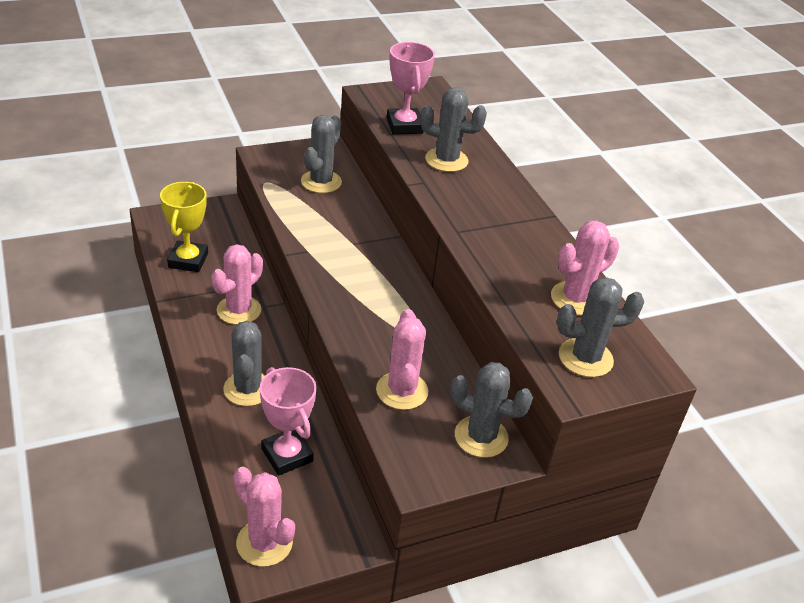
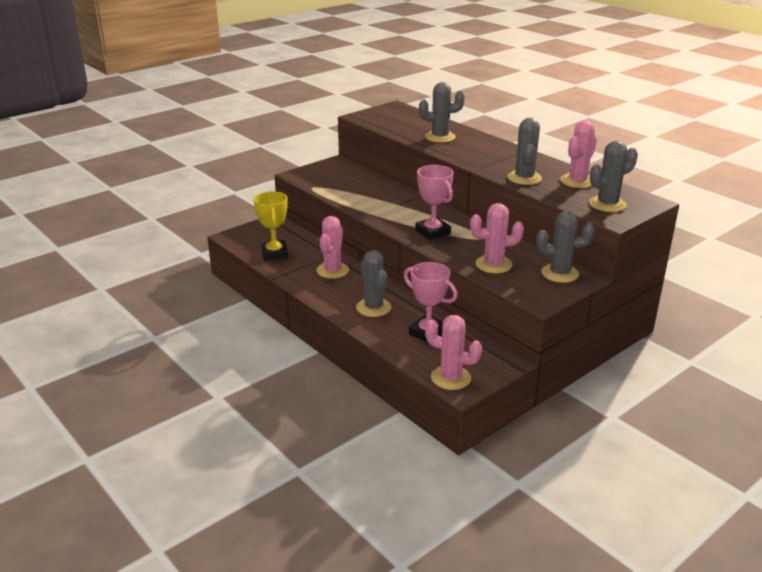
camera: 15 degrees left, 10 degrees down
(321, 182) = (349, 179): grey cactus -> grey cactus (524, 178)
(402, 391) = (493, 264): pink cactus -> pink cactus turned 75 degrees counterclockwise
(404, 126) = (397, 127): pink trophy -> pink trophy (433, 232)

